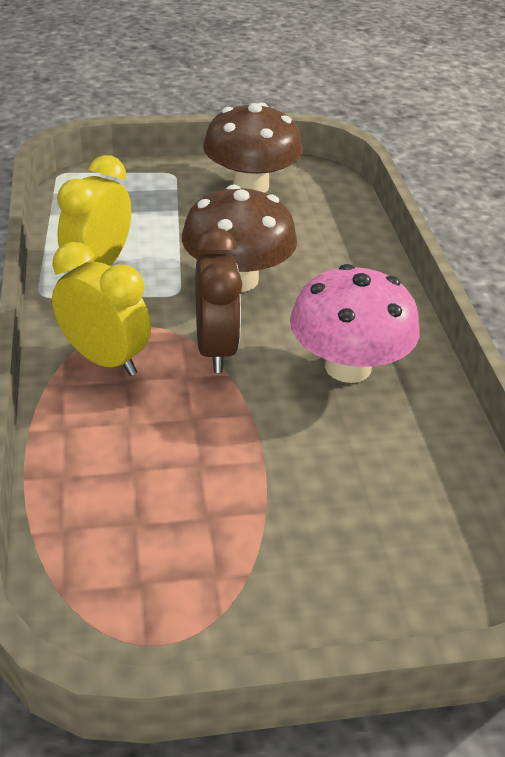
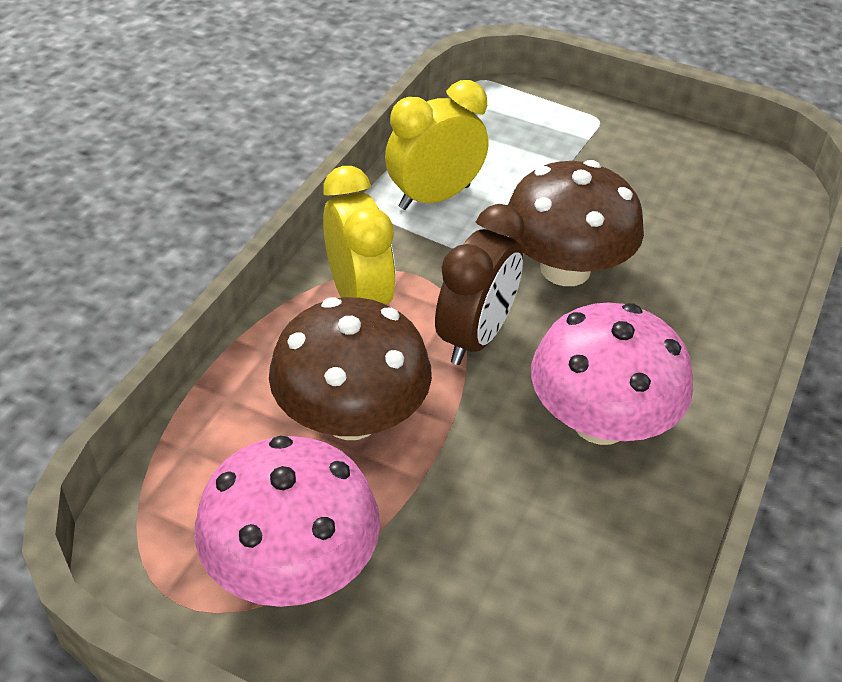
camera: 35 degrees right, 5 degrees up
(225, 568) = (292, 566): none -> pink mushroom
(250, 186) = (675, 164): brown mushroom -> brown mushroom (351, 417)

